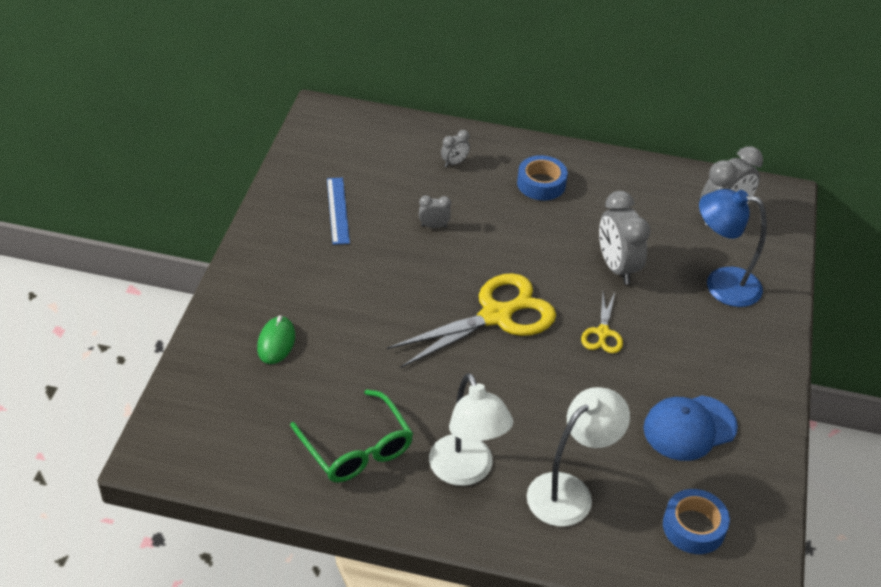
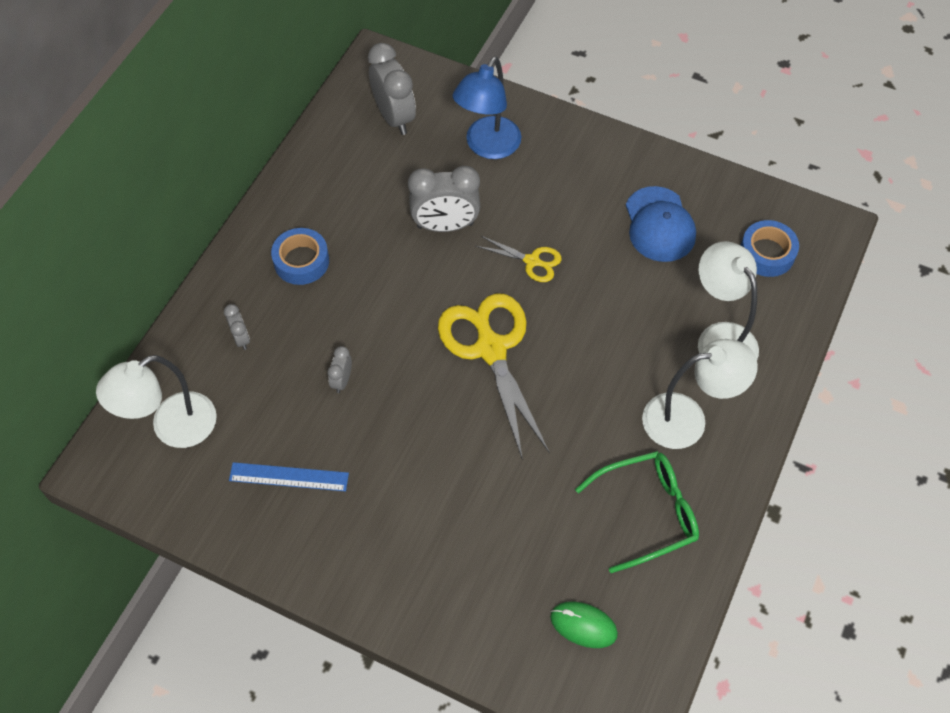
camera: 75 degrees left, 15 degrees up
(276, 342) = (488, 573): green mouse -> green mouse (583, 625)
(364, 142) = (172, 428): none -> white lamp

